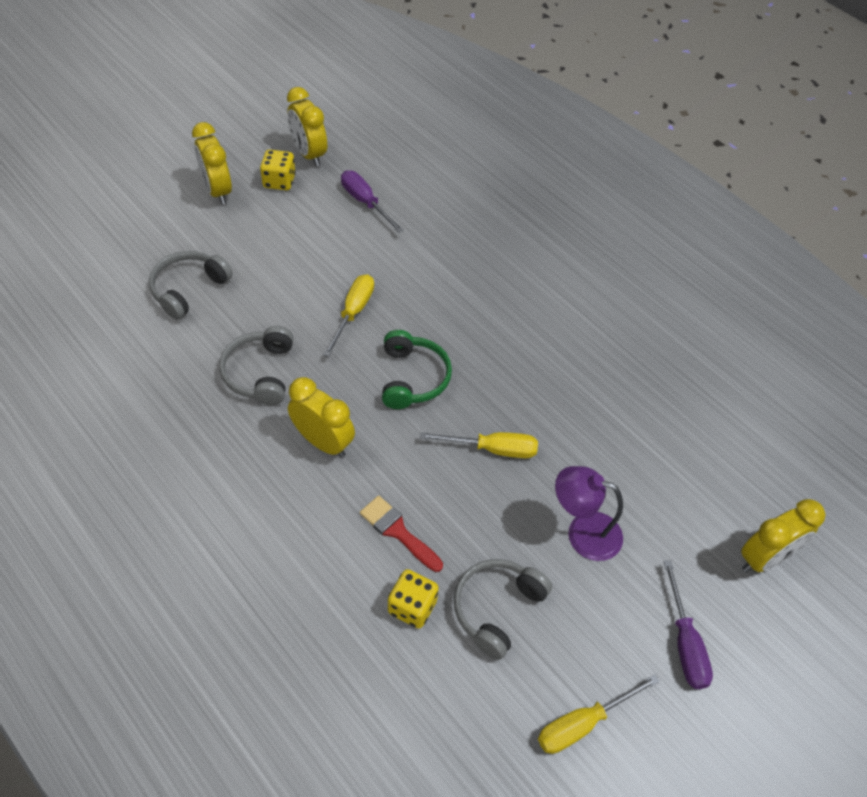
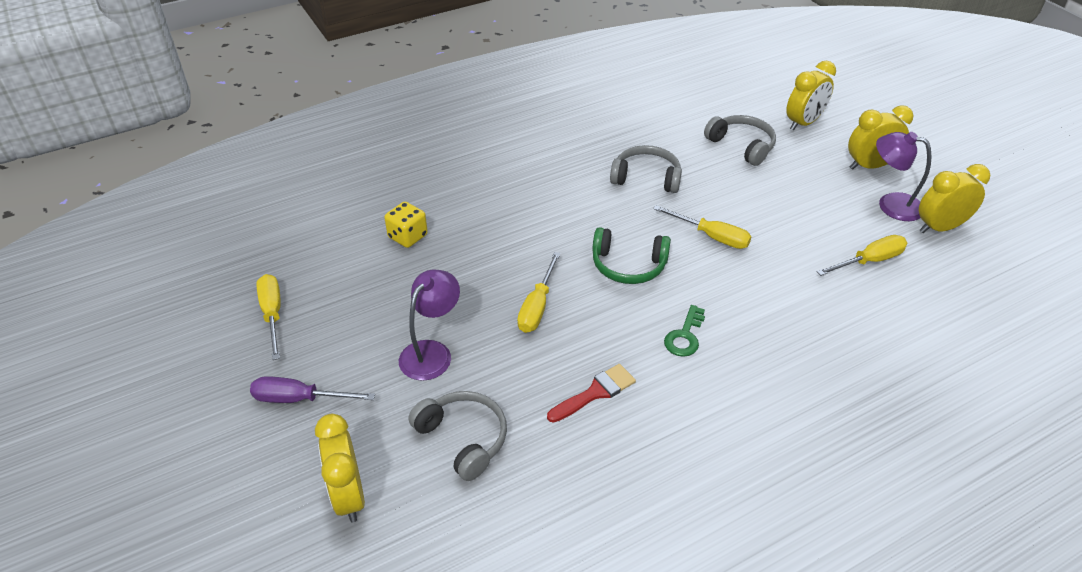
camera: 105 degrees right, 10 degrees down
(279, 181) = (891, 204): yellow dice -> purple lamp
(323, 442) = (569, 205): yellow clock -> yellow clock (803, 123)
(365, 202) = (869, 261): purple screwdriver -> yellow screwdriver
(398, 531) = (474, 237): red brush -> red brush (595, 392)
(497, 329) = (684, 336): none -> green key
(497, 608) = (386, 282): grey headphones -> grey headphones (463, 438)

